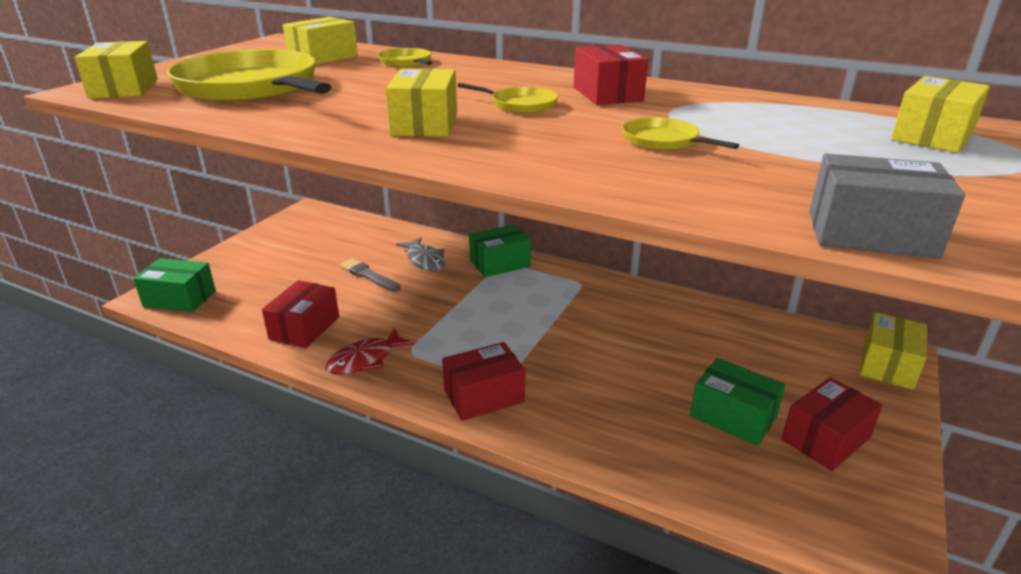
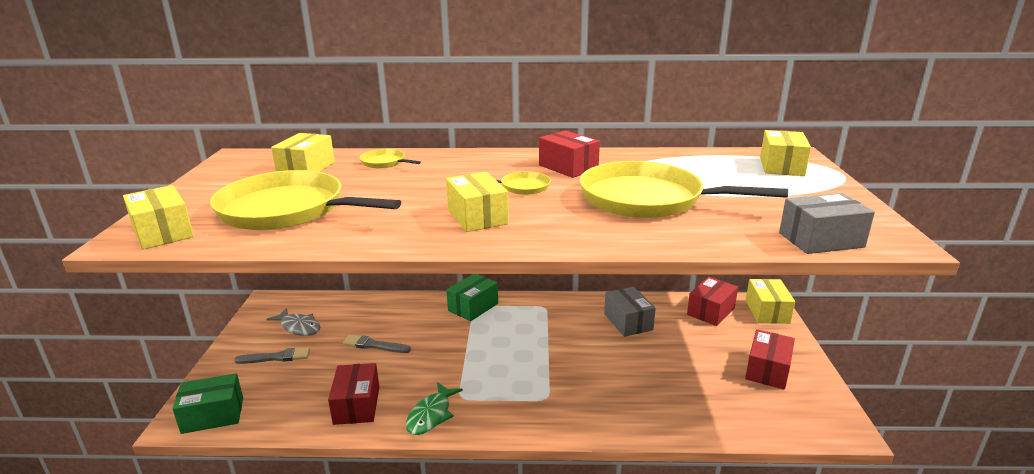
camera: 25 degrees left, 5 degrees down
(272, 263) = (276, 357): none -> grey brush
(365, 360) = (431, 415): red fish -> green fish
(425, 260) = (411, 320): grey fish -> grey fish (299, 327)
(484, 396) = (543, 413): red box -> red box (710, 311)
(663, 141) = (647, 199): yellow pan -> yellow pan, size x2.31
(672, 325) = (628, 322): none -> grey box
(733, 416) = (709, 373): green box -> none

